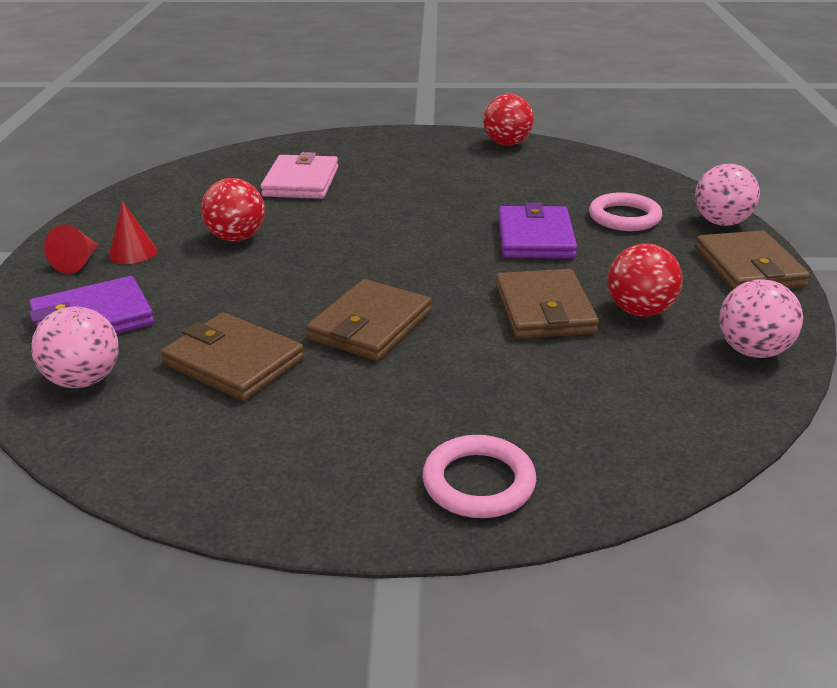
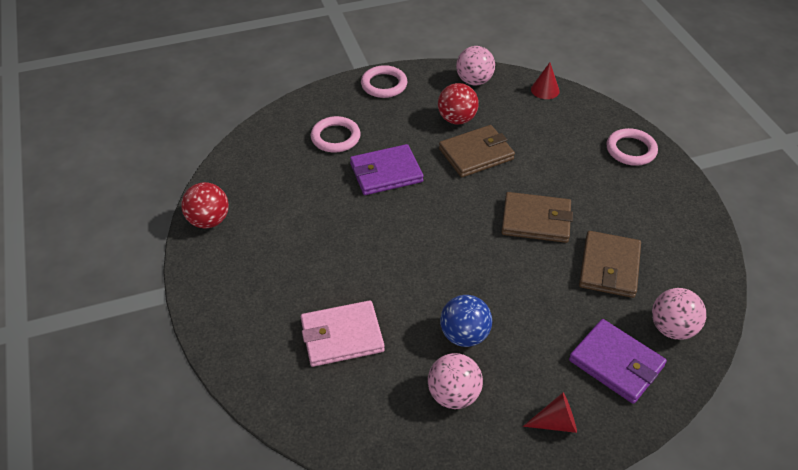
camera: 110 degrees left, 15 degrees up
(133, 252) = (521, 393): red cone -> red cone (545, 90)
(236, 238) = (464, 335): red ball -> blue ball
(721, 222) = (326, 97): pink ball -> pink ball (453, 395)
(748, 267) = (384, 84): brown wallet -> pink ring

